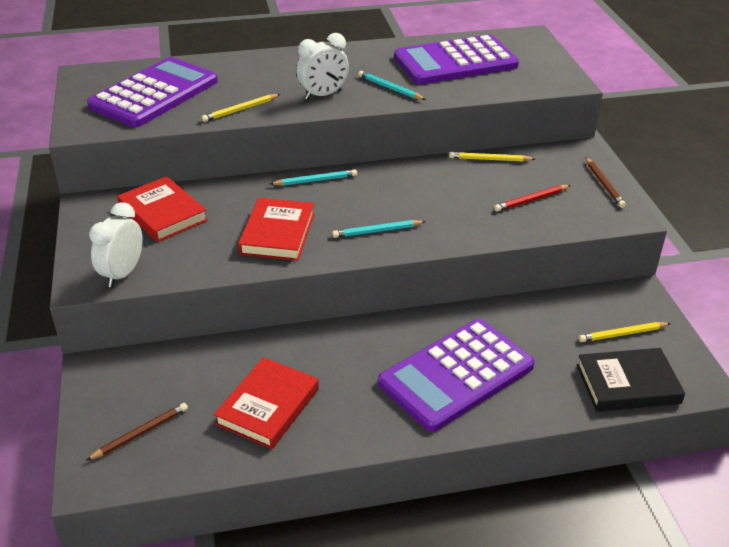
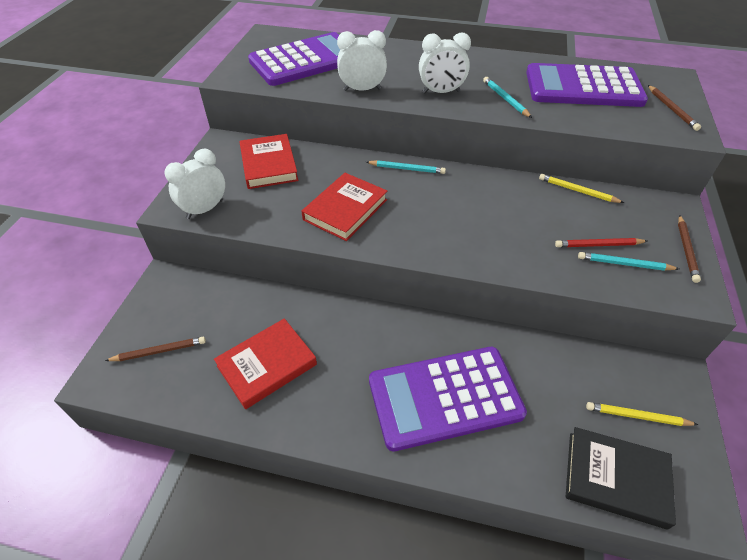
camera: 25 degrees right, 10 degrees up
(240, 110) = (362, 89): yellow pencil -> white clock
(377, 231) = (431, 233): turquoise pencil -> turquoise pencil (624, 264)
(542, 65) = (671, 109): none -> brown pencil

